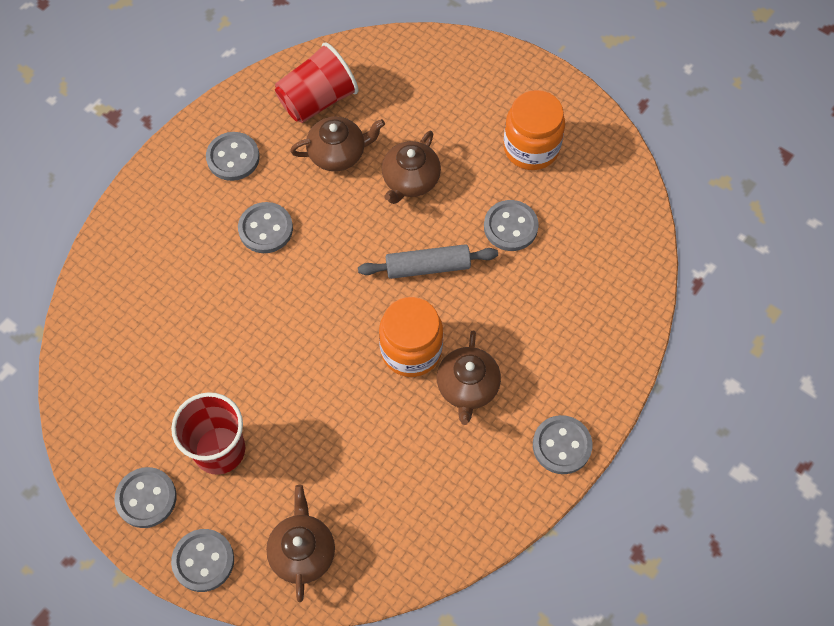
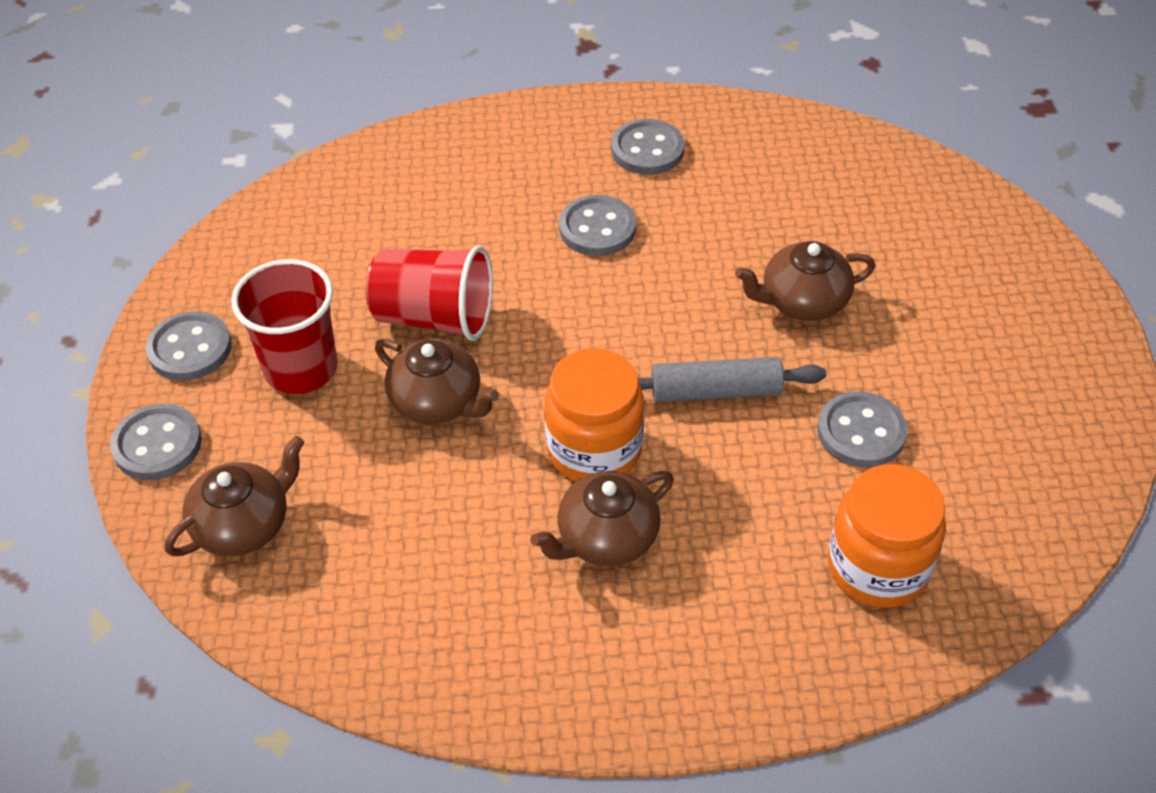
camera: 50 degrees right, 15 degrees down
(317, 100) = (796, 164): red cup -> red cup (434, 317)
(338, 153) = (756, 222): brown teapot -> brown teapot (437, 401)
(428, 267) = (715, 391): grey rolling pin -> grey rolling pin turned 45 degrees counterclockwise
(531, 148) = (987, 379): orange jar -> orange jar (877, 567)
(561, 445) = (632, 696): grey button -> none

